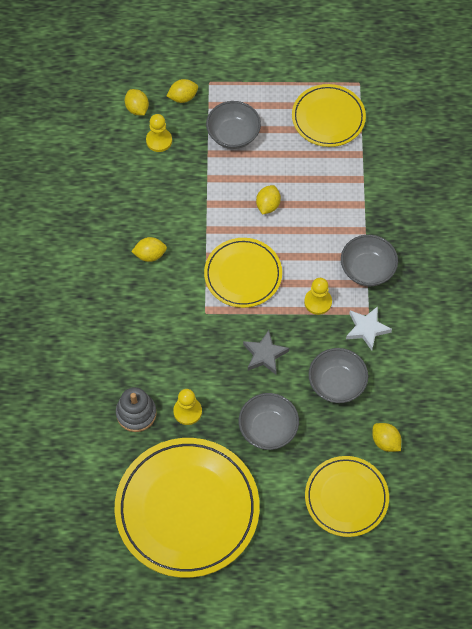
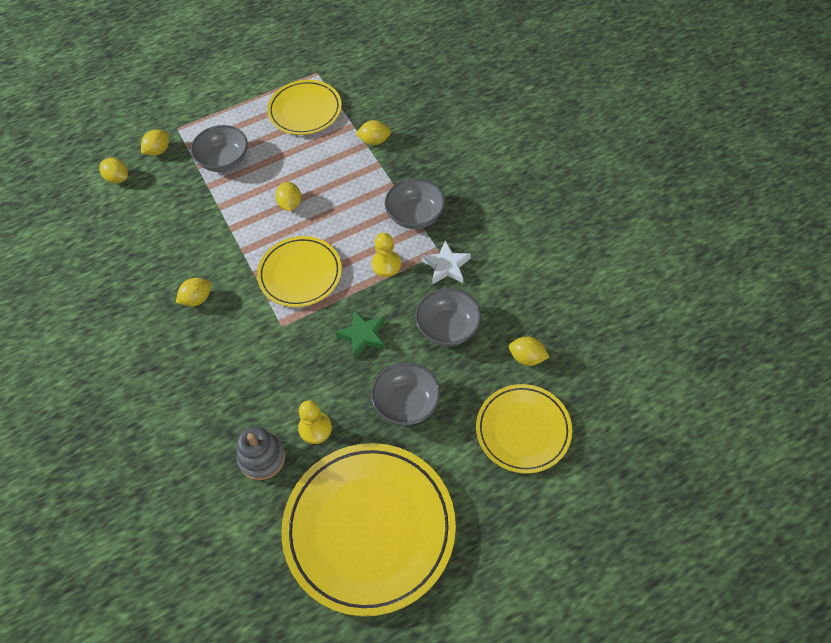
camera: 25 degrees left, 5 degrees down
(159, 141) = (154, 196): yellow pawn -> none
(265, 354) = (363, 335): grey star -> green star
(372, 179) = (374, 141): none -> yellow lemon

